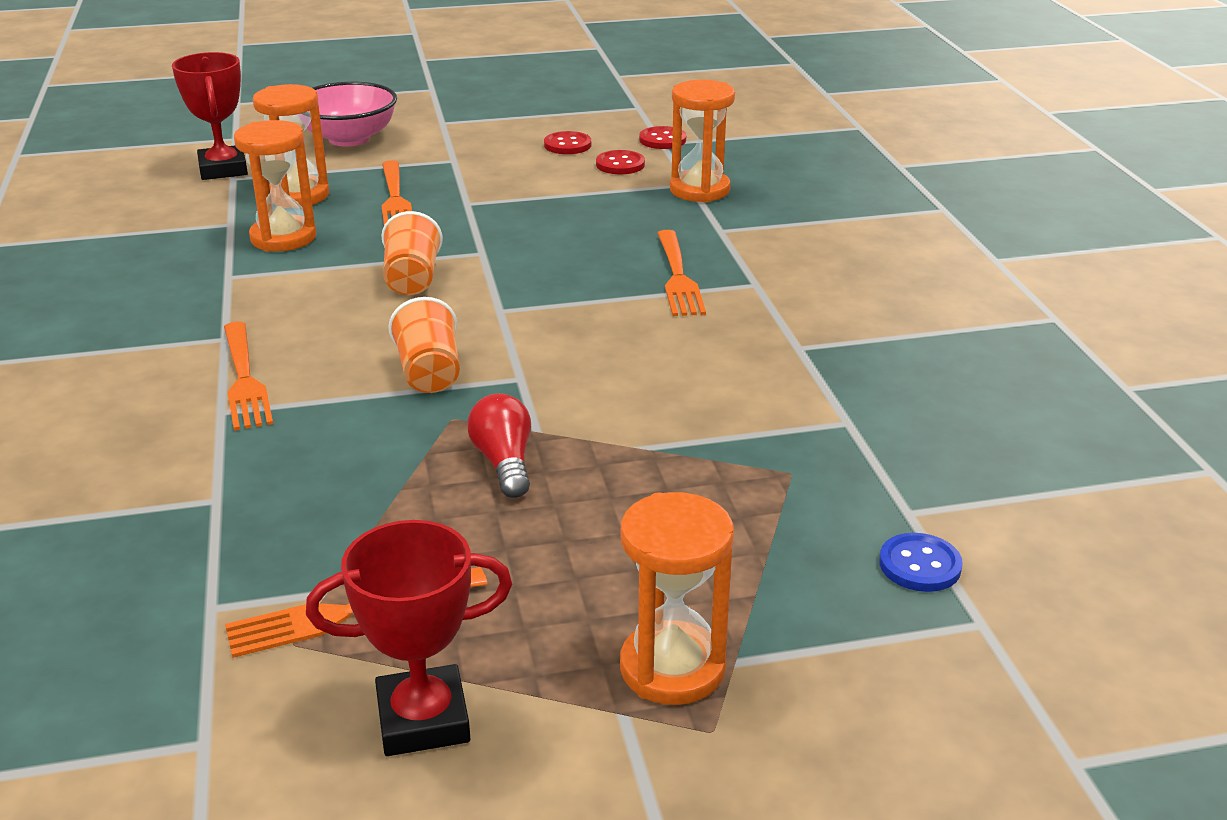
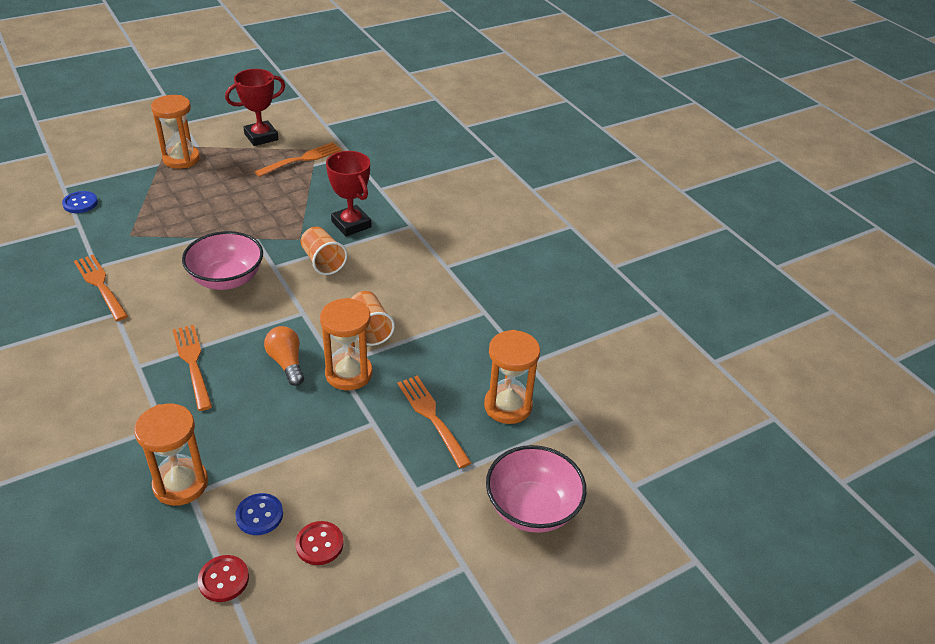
camera: 160 degrees right, 10 degrees up
(223, 169) = (595, 431): red trophy -> red trophy (351, 224)
(244, 379) = (415, 243): orange fork -> orange fork (101, 285)
(283, 238) = (480, 354): orange hourglass -> orange hourglass (349, 374)
(504, 463) = (265, 220): red light bulb -> none
(547, 261) = (287, 363): none -> orange light bulb
(608, 369) = (227, 279): none -> pink bowl
(620, 164) = (259, 515): red button -> blue button

